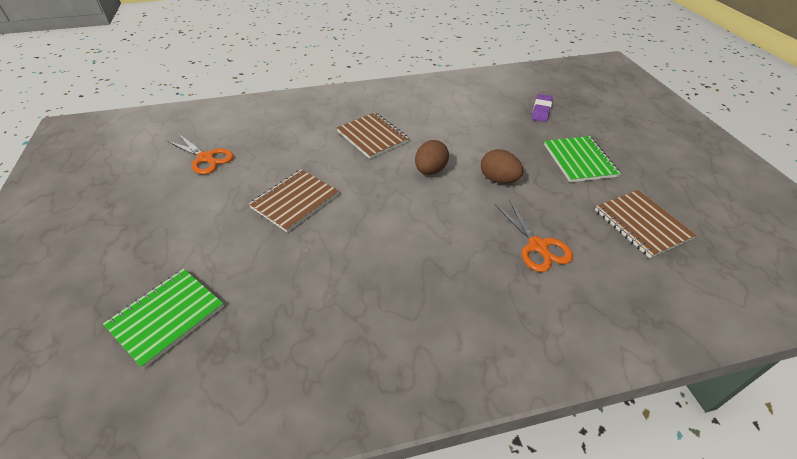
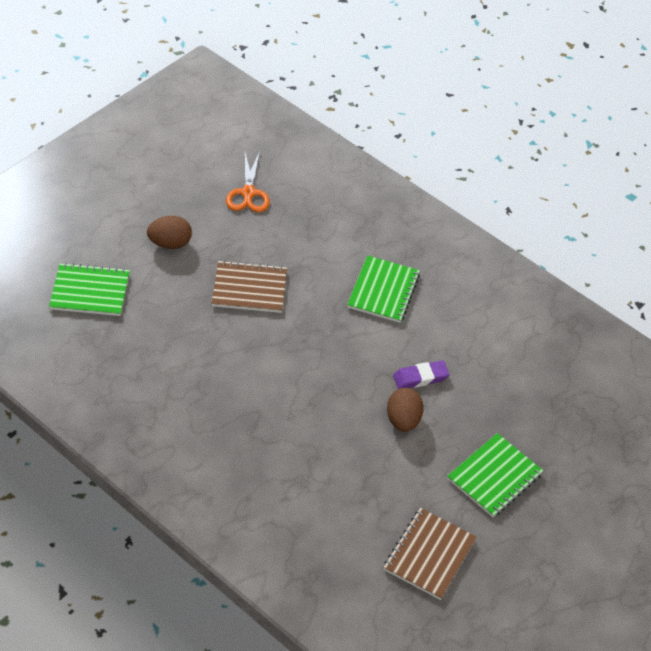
camera: 50 degrees right, 5 degrees up
(372, 137) = (383, 291): brown notebook -> green notebook
(430, 170) = (371, 361): brown egg -> brown egg (170, 243)
(537, 246) = (333, 482): orange scissors -> none
(541, 110) = (565, 412): purple eraser -> purple eraser (420, 377)

